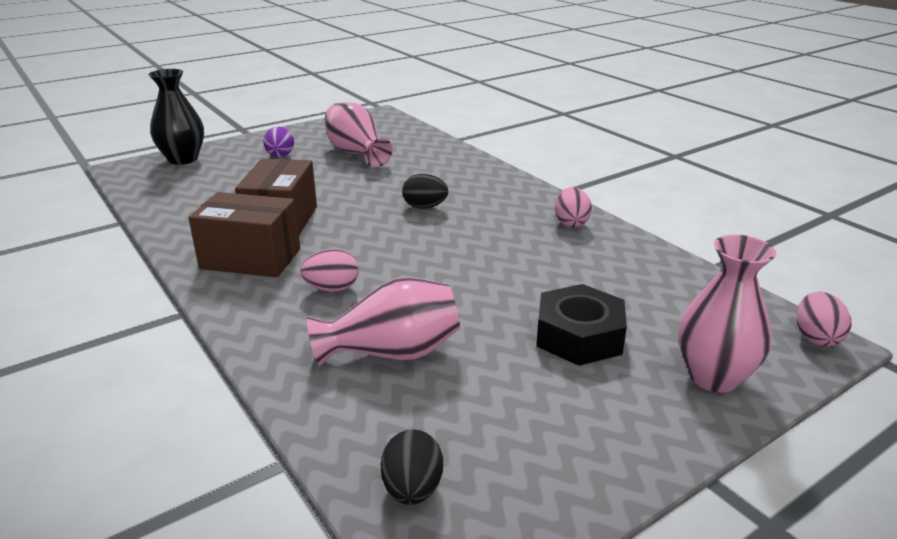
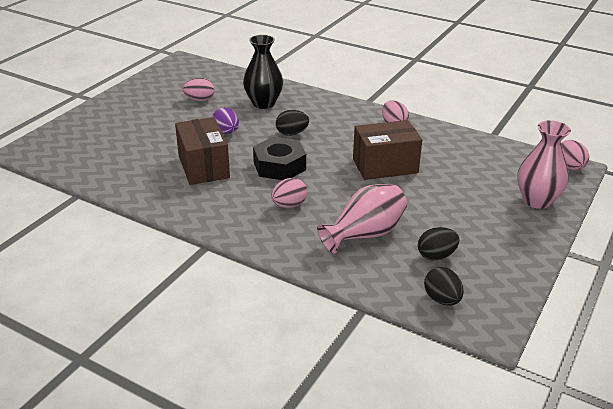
camera: 25 degrees left, 5 degrees up
(183, 159) = (65, 133): black vase -> black vase (263, 103)
(250, 259) = (213, 199): brown box -> brown box (385, 166)
(280, 156) = (143, 114): purple egg -> purple egg (226, 132)
(356, 153) = (199, 100): pink vase -> pink egg
(468, 415) = (436, 256): none -> black egg
(579, 336) = (456, 196): black nut -> black nut (279, 166)

